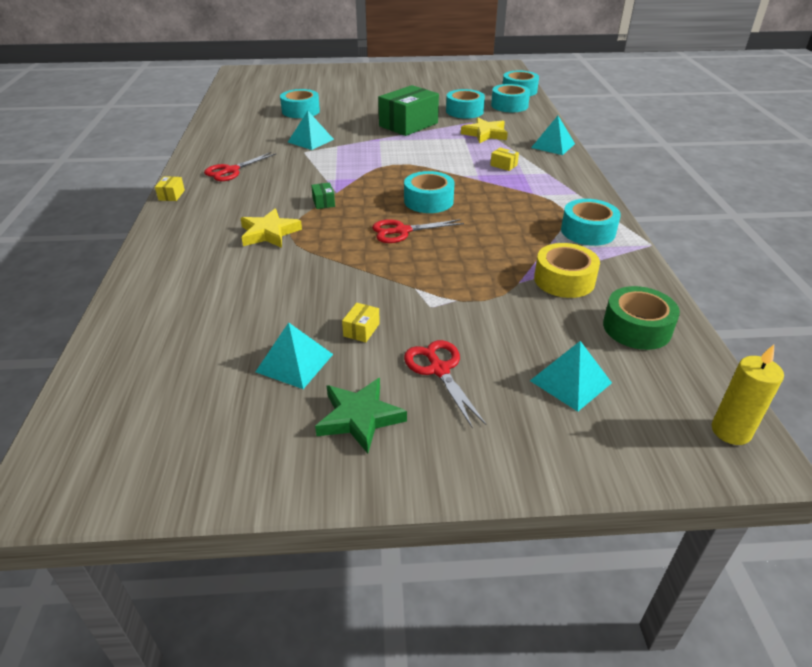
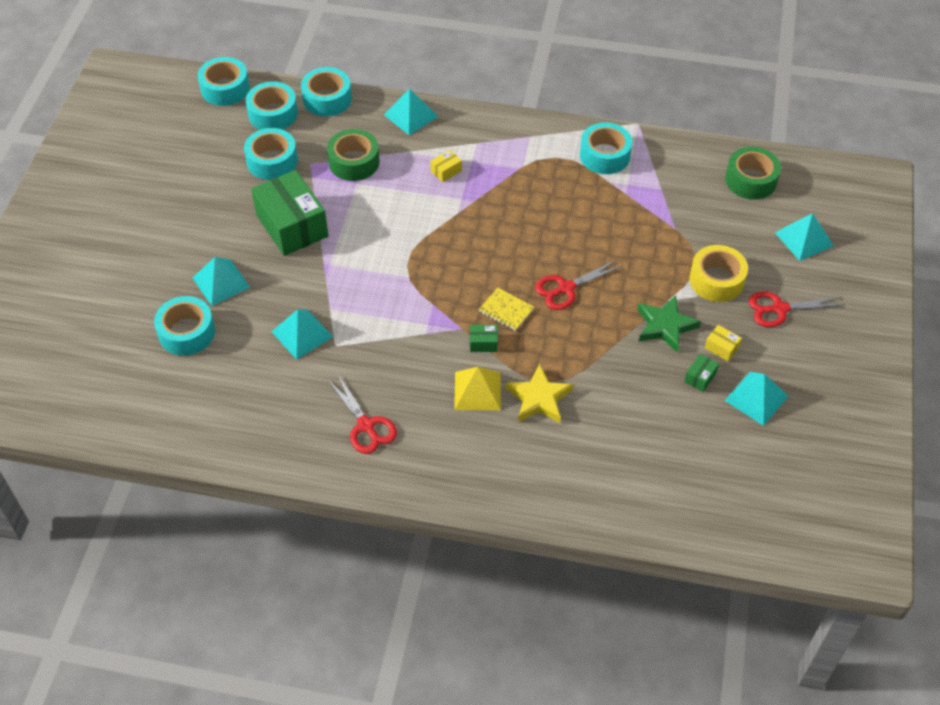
camera: 75 degrees left, 15 degrees up
(171, 195) = (416, 490): yellow box -> none
(272, 206) = (477, 390): none -> yellow pyramid
(315, 319) = (700, 377): none -> green box
(346, 113) = (221, 282): none -> turquoise pyramid
(360, 417) = (824, 366): green star -> green star (665, 326)
(363, 207) = (506, 310): none -> yellow notebook
(402, 231) = (566, 288): red scissors -> red scissors turned 60 degrees clockwise
(428, 201) = (509, 254): turquoise tape -> turquoise tape (327, 99)
(485, 134) = (354, 162): yellow star -> green tape
(564, 280) = (678, 199): yellow tape -> yellow tape (716, 280)
(731, 431) = (861, 179): yellow candle -> none

